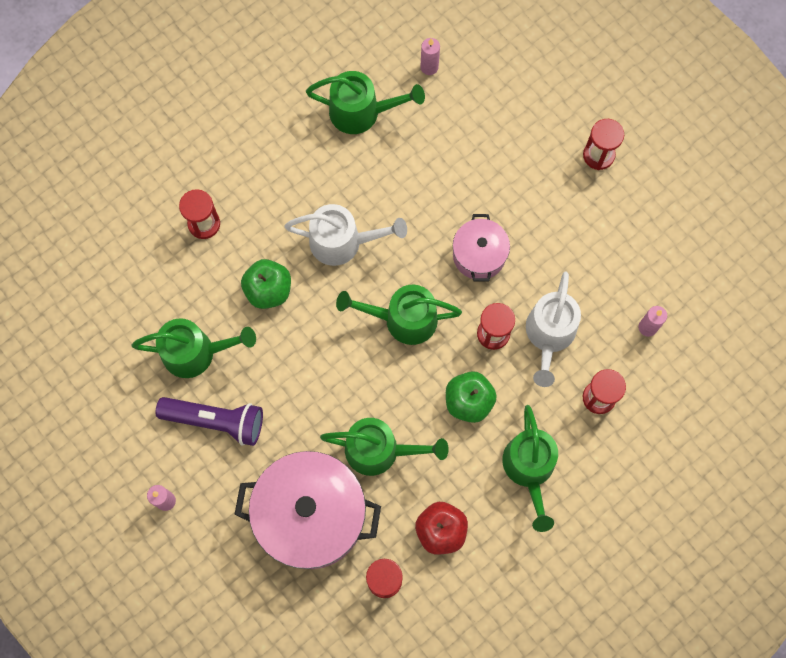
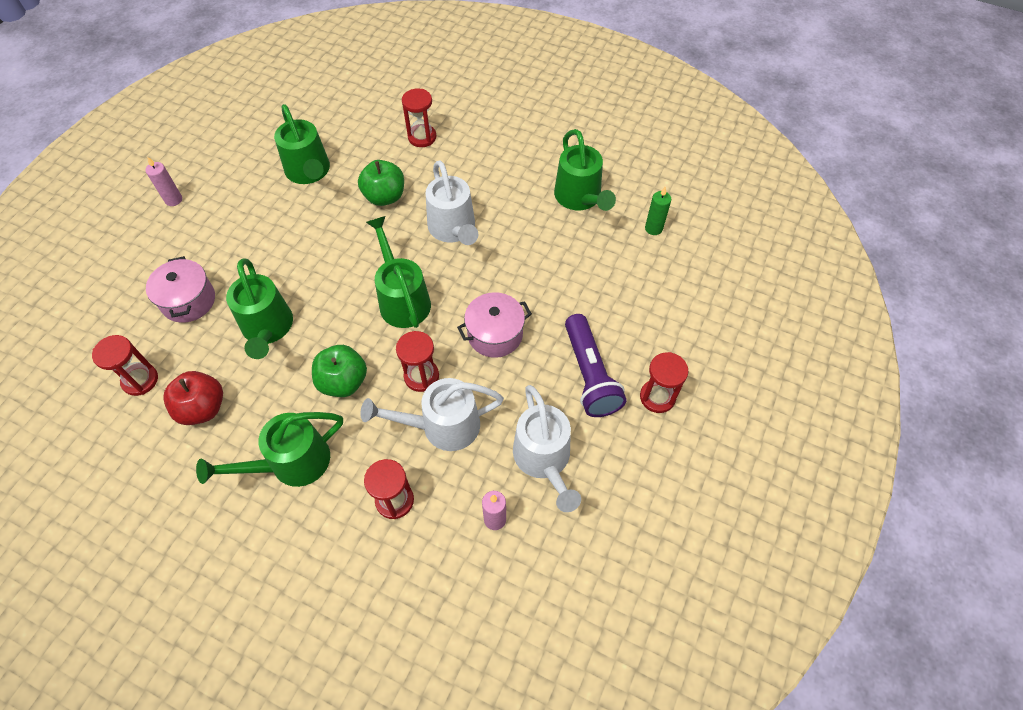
camera: 65 degrees right, 15 degrees down
(215, 421) = (254, 205): purple flashlight -> purple flashlight (589, 374)
(311, 515) = (188, 301): pink pot -> pink pot, size x0.53
(429, 67) = (653, 228): pink candle -> green candle
(615, 268) = (544, 460): none -> white watering can

